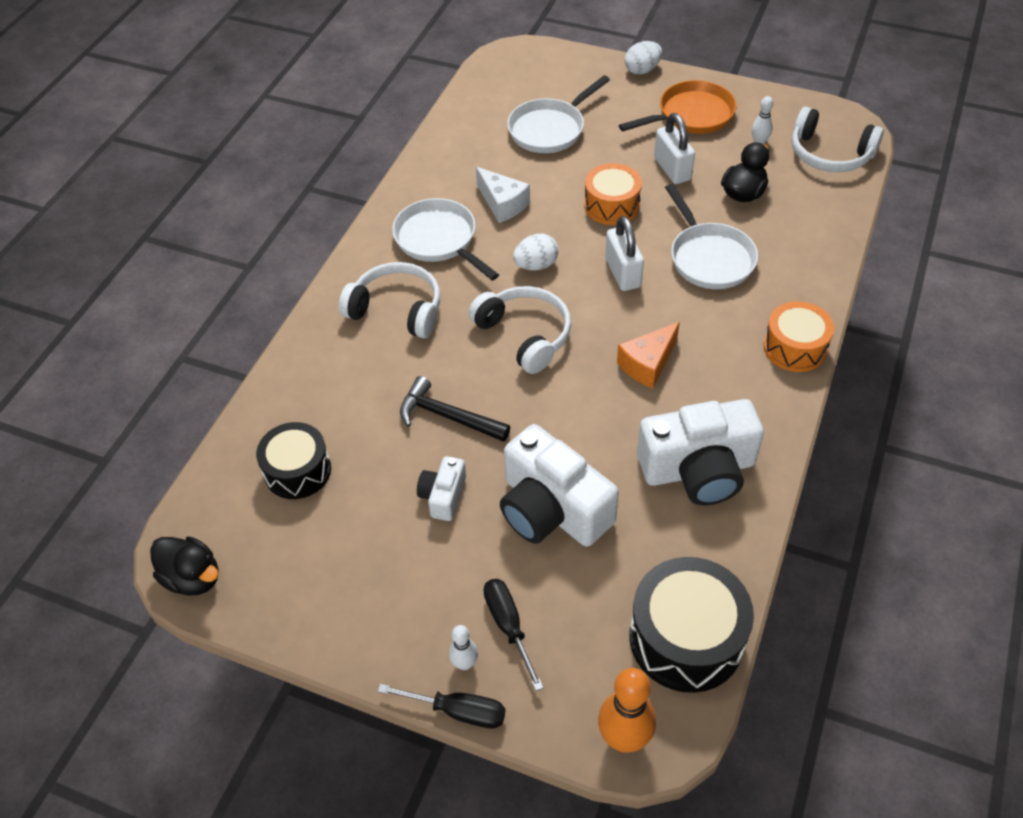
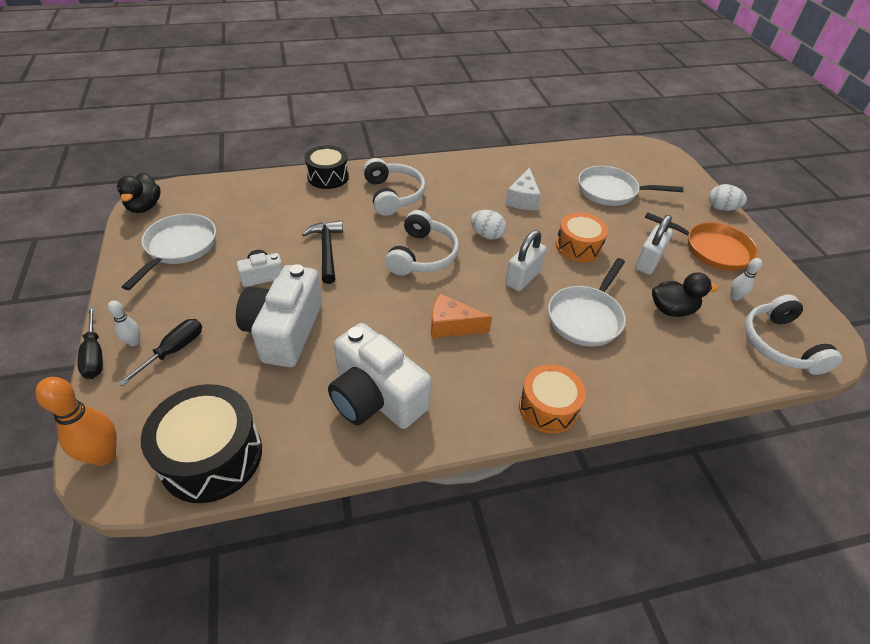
camera: 50 degrees right, 5 degrees down
(297, 470) = (242, 210): black drum -> black drum (328, 176)
(439, 240) = (464, 187): white pan -> white pan (179, 247)

